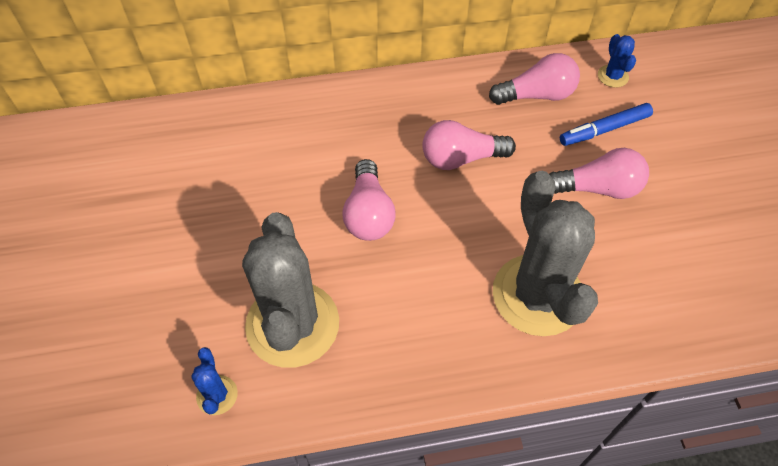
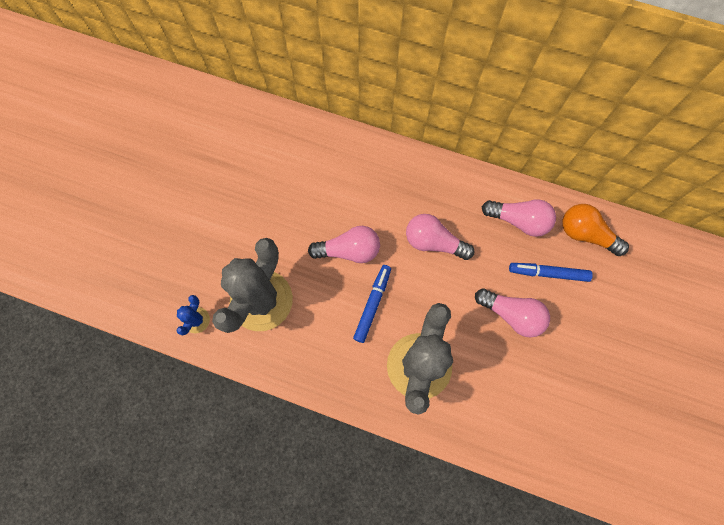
camera: 30 degrees right, 15 degrees up
(368, 214) = (349, 251): pink light bulb -> pink light bulb turned 120 degrees counterclockwise
(436, 257) = (372, 304): none -> blue marker
(613, 76) = (585, 234): blue cactus -> orange light bulb

